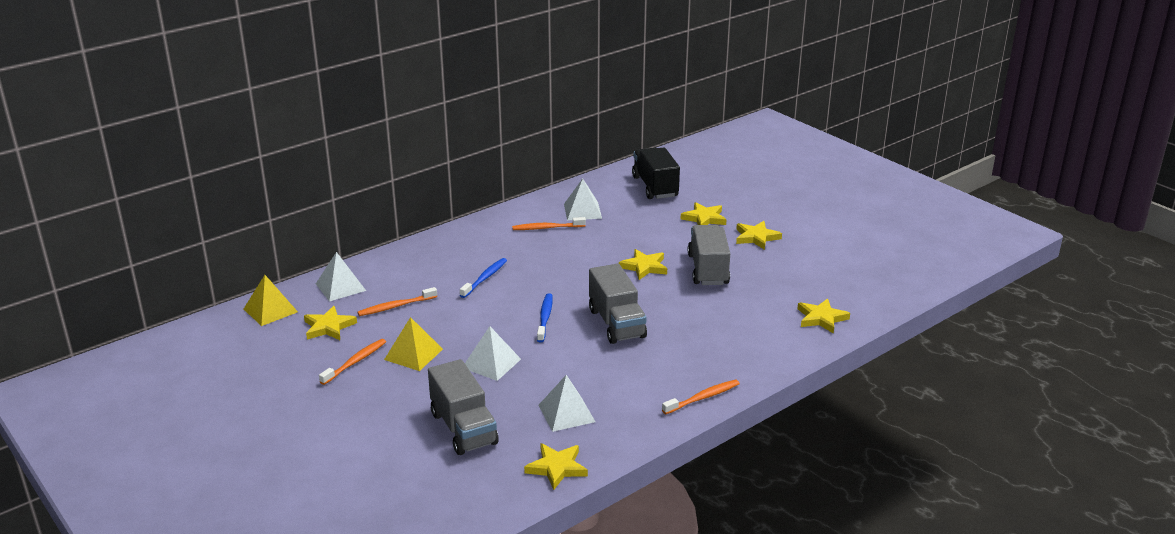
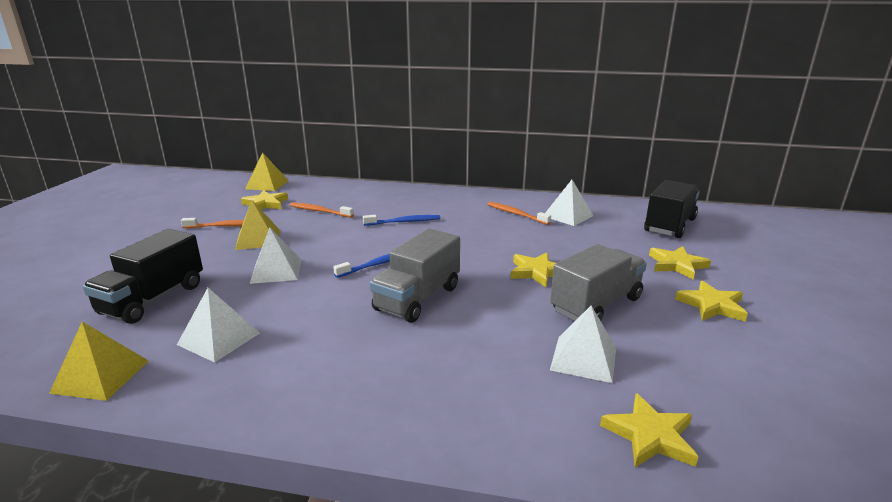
camera: 50 degrees right, 5 degrees down
(340, 287) = (322, 190): white pyramid -> white pyramid (583, 358)
(463, 428) = (153, 299): grey truck -> black truck
(556, 468) = (101, 376): yellow star -> yellow pyramid
(703, 398) = (331, 417): orange toothbrush -> none

